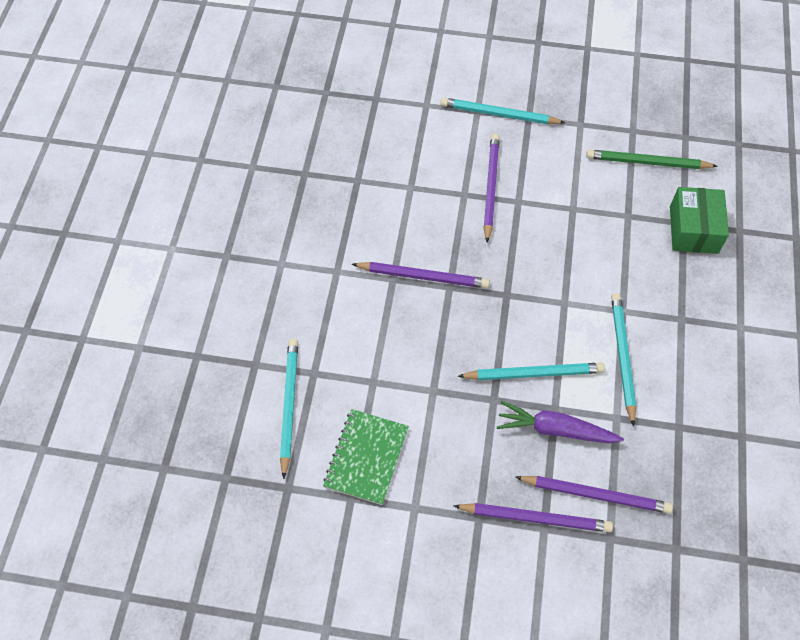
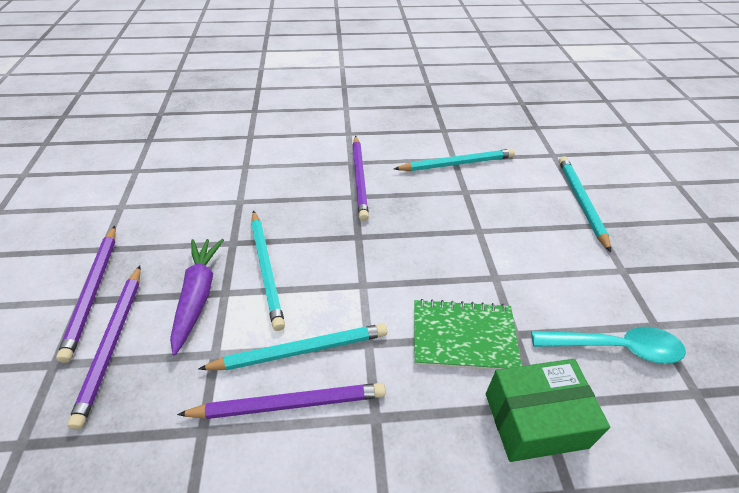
camera: 75 degrees right, 15 degrees down
(289, 405) = (219, 129): turquoise pencil -> turquoise pencil (456, 163)
(366, 457) = (172, 173): green notebook -> green notebook (463, 336)
(490, 187) = (484, 208): purple pencil -> purple pencil (289, 403)
(647, 163) = (615, 348): green pencil -> turquoise spoon

